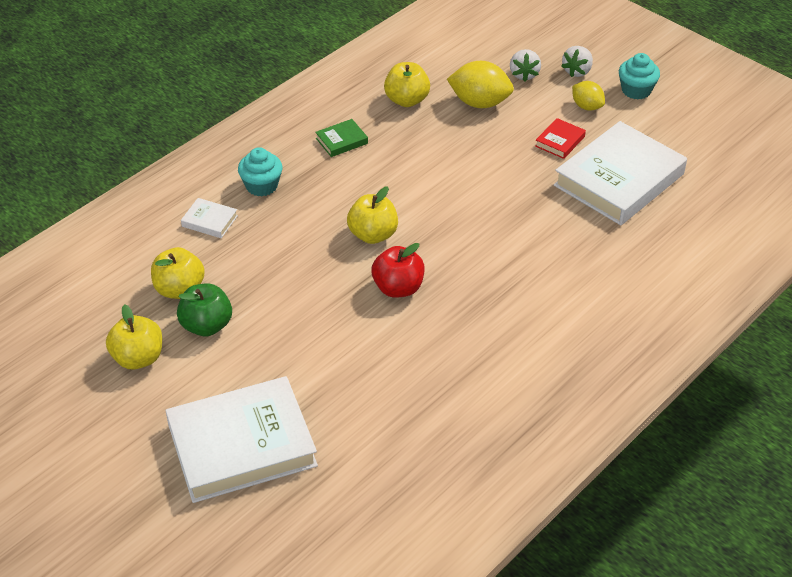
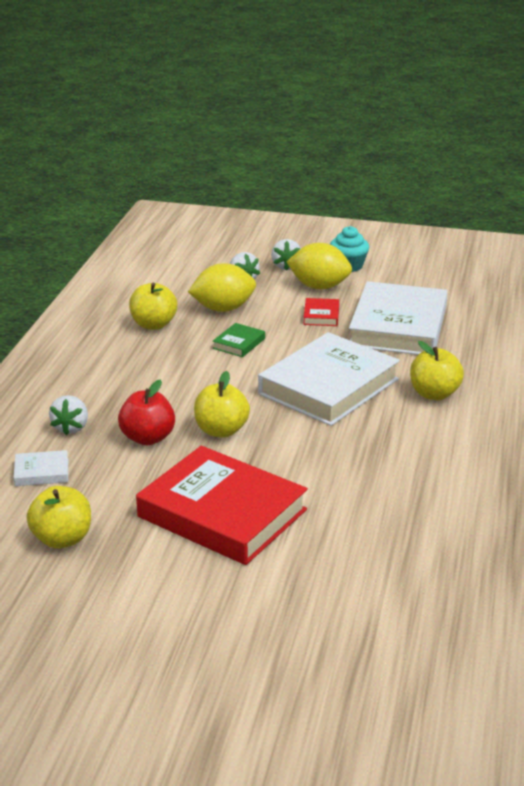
camera: 30 degrees left, 15 degrees down
(138, 358) = (71, 615): yellow apple -> yellow apple (434, 394)
(207, 326) = (121, 559): green apple -> none
(242, 445) = (259, 647): white book -> white book (328, 386)
(261, 186) = (71, 428): turquoise cupcake -> white strawberry
(309, 315) = (222, 513): none -> red book
(341, 141) = (120, 371): green book -> green book (239, 343)
(398, 288) = (286, 463): red apple -> red apple (148, 438)
(587, 106) = (319, 287): yellow lemon -> yellow lemon, size x1.65

